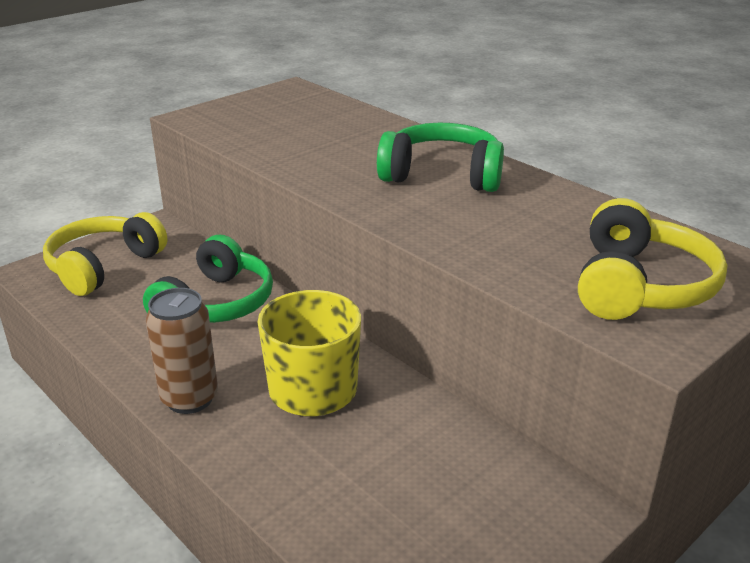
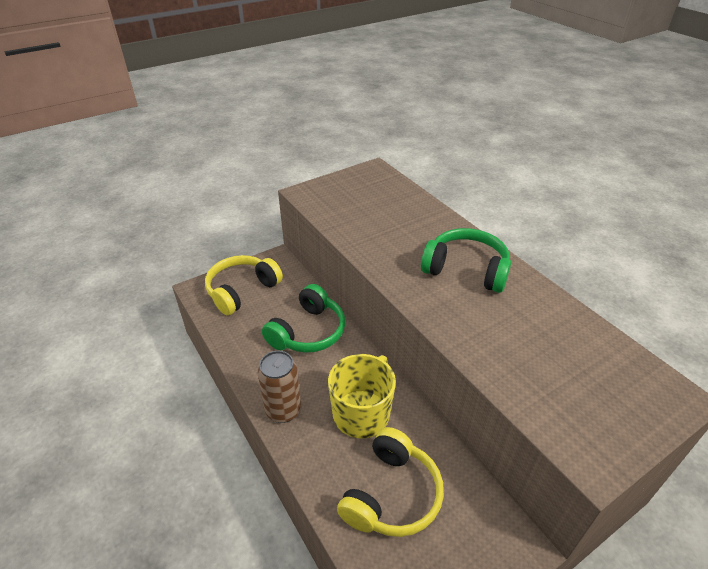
camera: 10 degrees right, 10 degrees up
(639, 286) = (589, 401): yellow headphones -> yellow headphones (392, 494)

